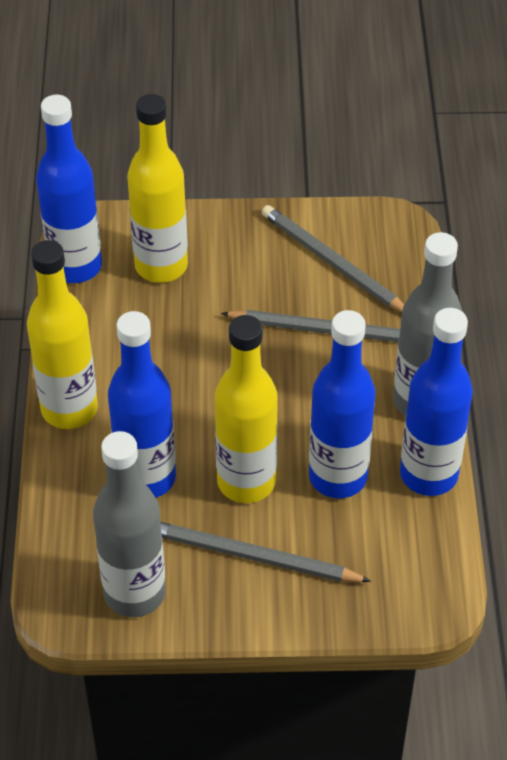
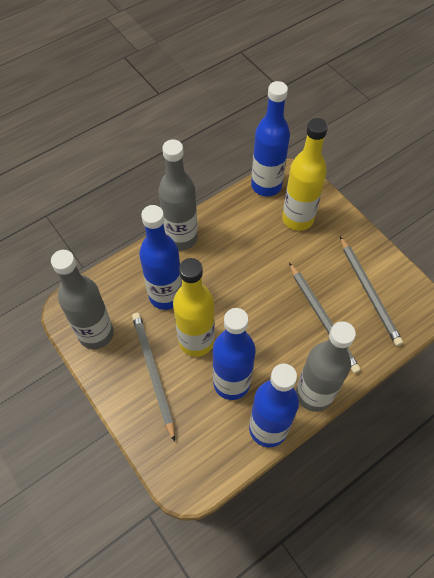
camera: 55 degrees right, 10 degrees up
(69, 409) = (181, 238): yellow bottle -> grey bottle
(332, 263) = (369, 292): grey pencil -> grey pencil turned 150 degrees clockwise

